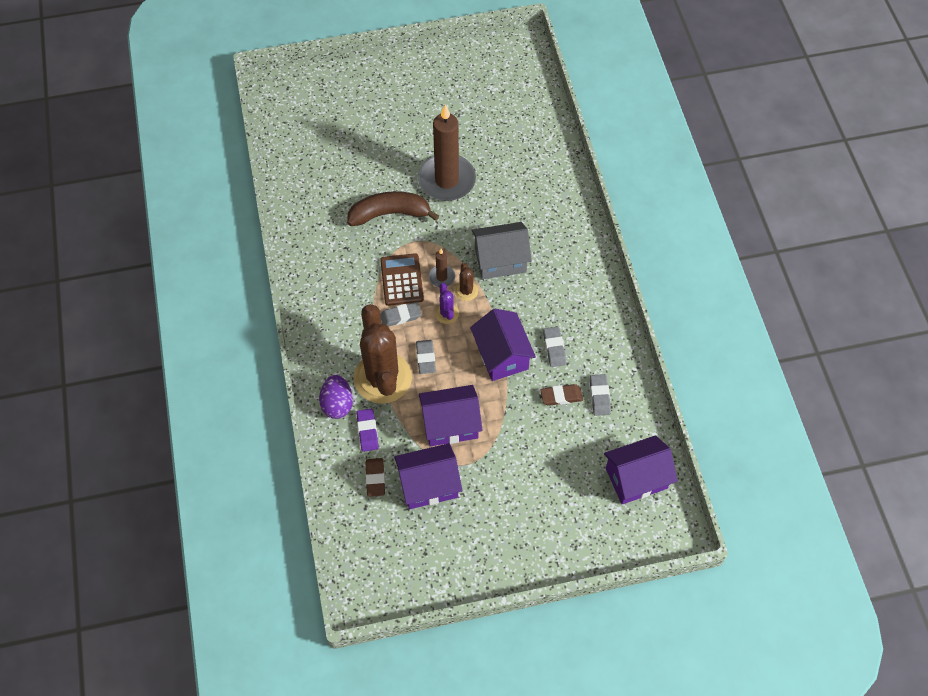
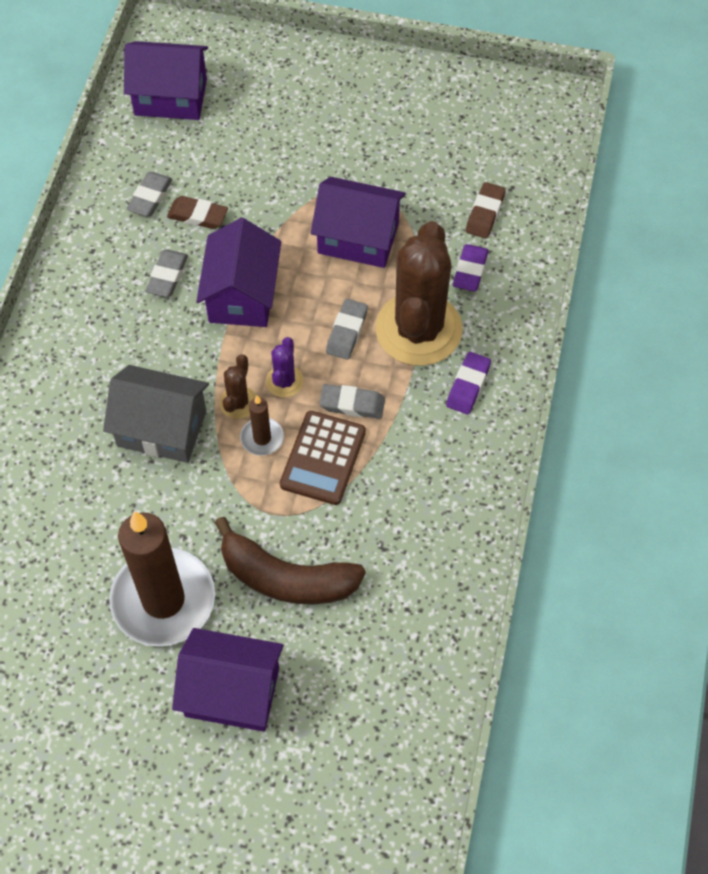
camera: 155 degrees left, 0 degrees up
(337, 355) = (468, 385): none -> purple eraser
(337, 404) = (495, 319): purple egg -> none
(429, 484) = (421, 182): purple house -> purple house (232, 692)

